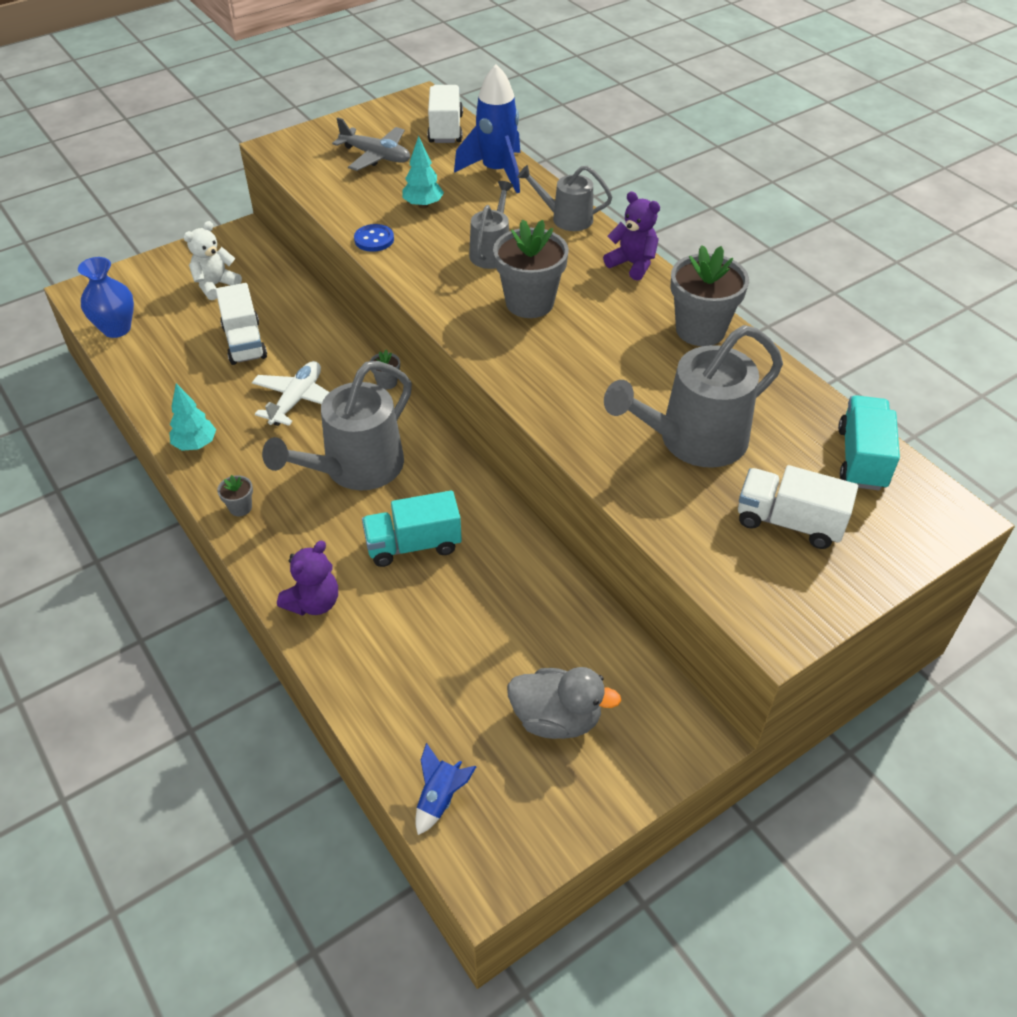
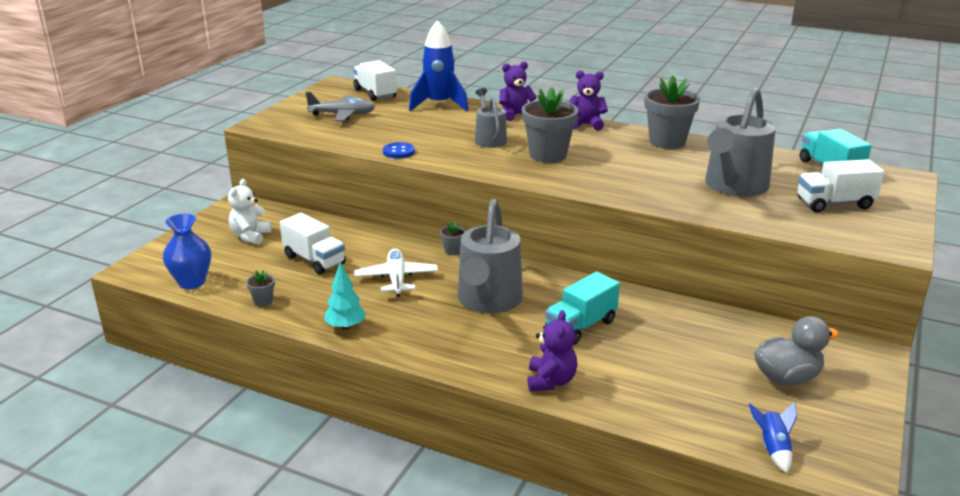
camera: 30 degrees left, 20 degrees down
(240, 508) = (427, 349): grey flower pot -> grey flower pot (263, 301)
(423, 205) = (410, 129): turquoise tree -> none
(566, 218) = (515, 115): grey watering can -> purple teddy bear

